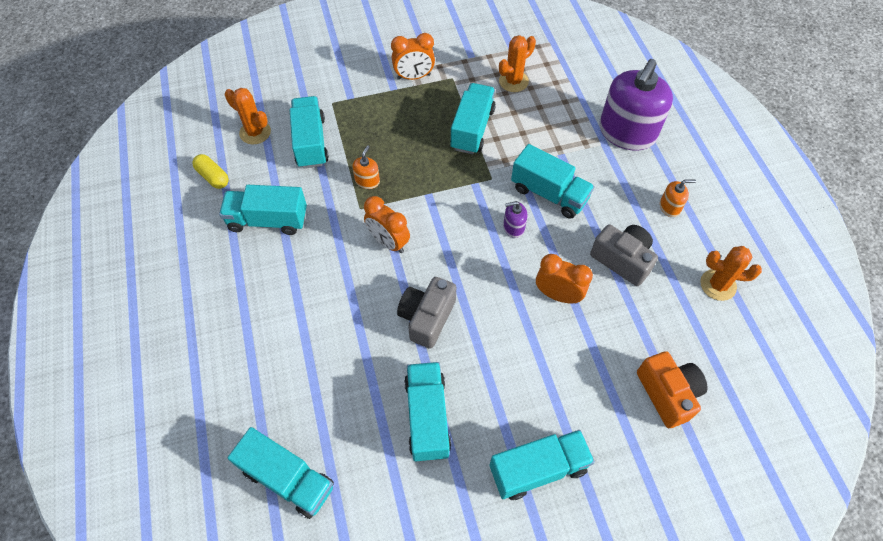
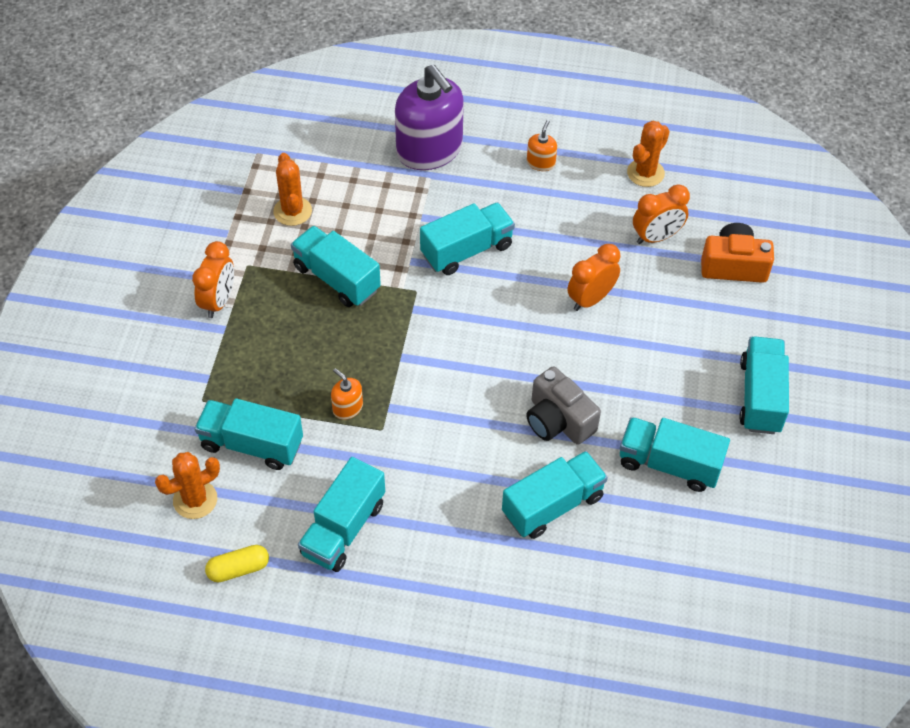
camera: 65 degrees left, 5 degrees down
(288, 479) = (679, 612): turquoise truck -> turquoise truck (553, 505)
(388, 242) = (444, 419): orange clock -> orange clock (656, 237)
(513, 227) = (490, 299): purple soap dispenser -> none
(622, 260) = (579, 229): grey camera -> none

